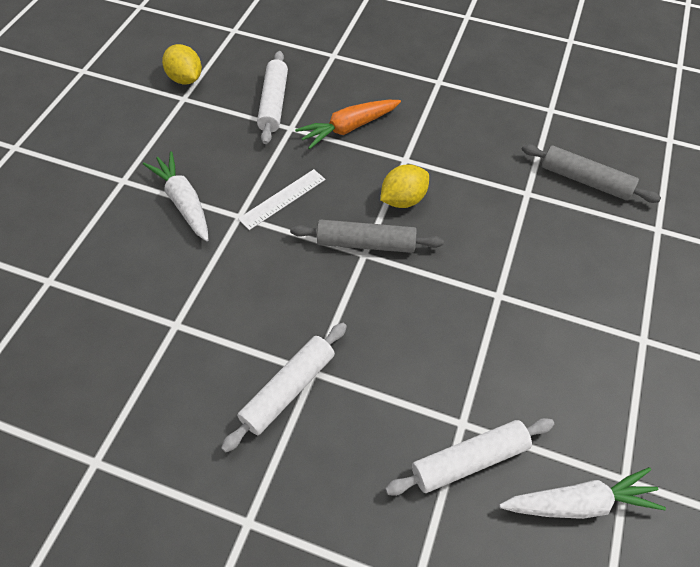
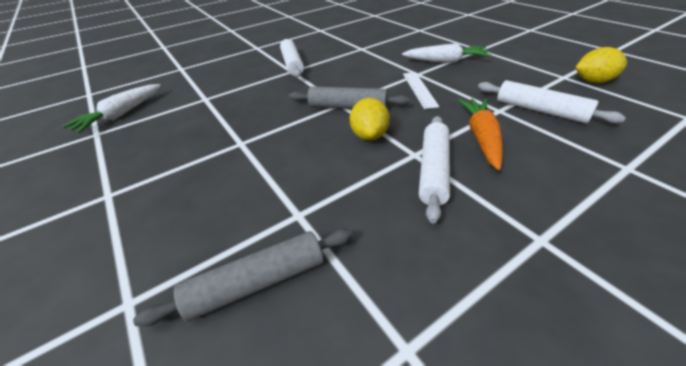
camera: 130 degrees right, 15 degrees down
(365, 243) = (348, 107): grey rolling pin -> grey rolling pin turned 60 degrees clockwise
(469, 460) = (190, 94): white rolling pin -> white rolling pin (433, 171)

